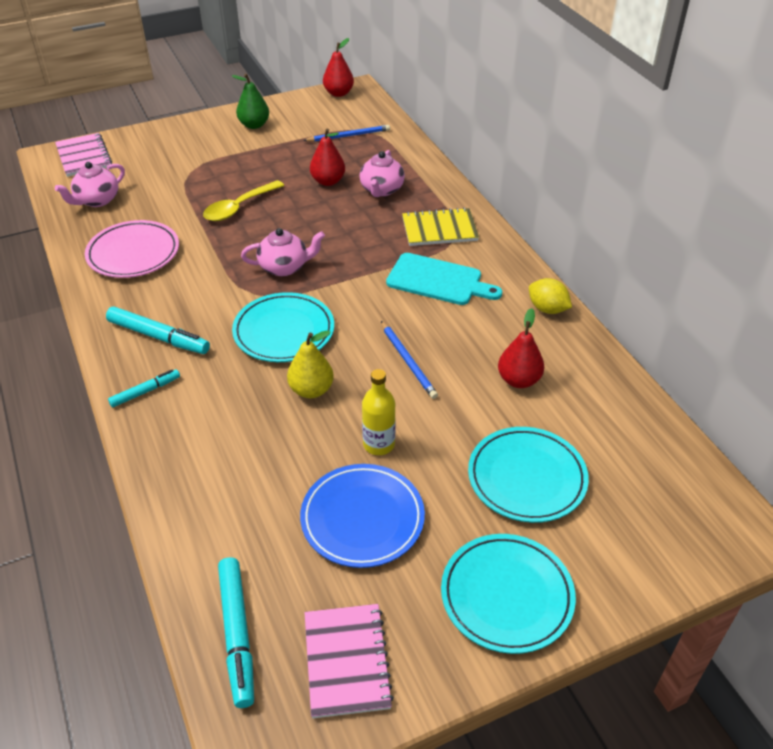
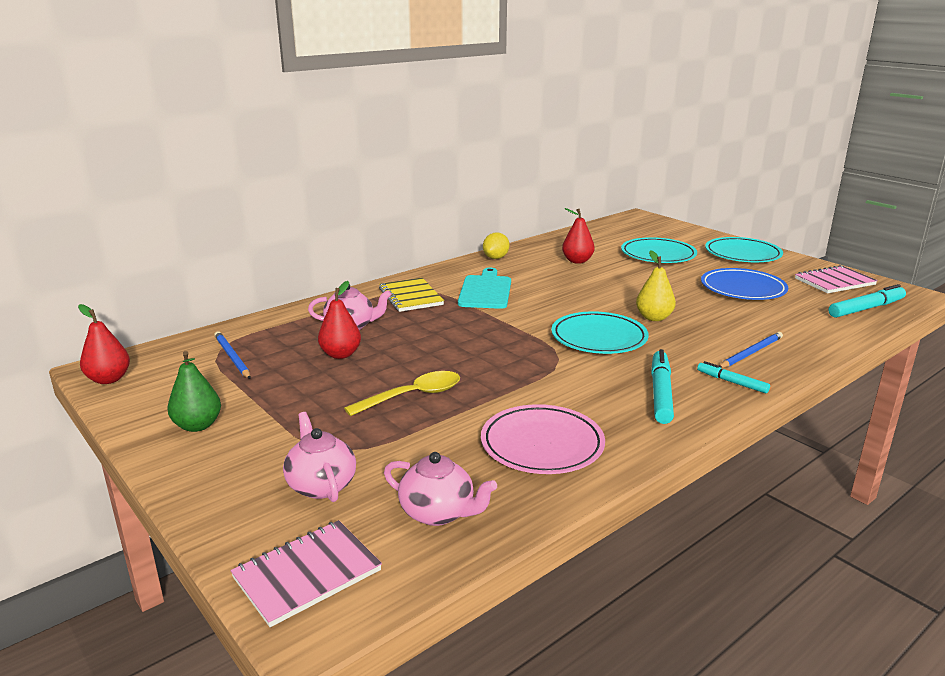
camera: 105 degrees left, 20 degrees down
(239, 207) = (413, 396): yellow spoon -> yellow spoon turned 60 degrees counterclockwise
(285, 267) = (508, 352): pink teapot -> pink teapot (321, 485)
(379, 444) = (679, 291): yellow bottle -> none
(408, 361) = (590, 291): blue pencil -> blue pencil (751, 353)

